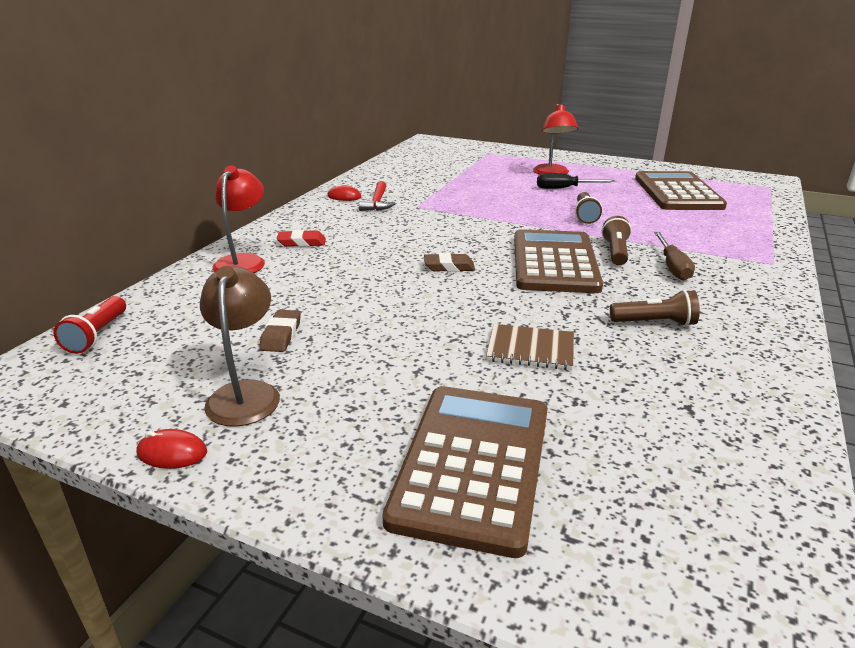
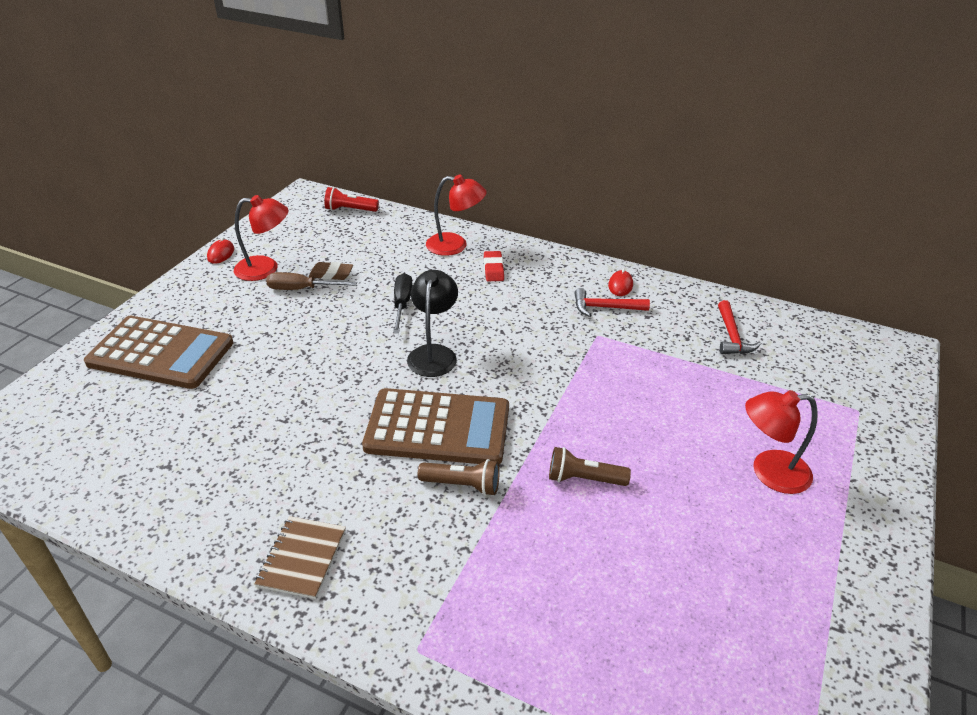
camera: 90 degrees right, 10 degrees up
(245, 393) = (266, 268): brown lamp -> red lamp
(416, 171) = (732, 336): none -> red hammer
(449, 267) = (433, 353): brown eraser -> black lamp
(530, 349) = (275, 390): brown notebook -> brown notebook (302, 558)
(565, 188) = (697, 476): black screwdriver -> black screwdriver (402, 304)
(655, 323) = (294, 478): brown flashlight -> none
(672, 267) = (417, 529): brown screwdriver -> brown screwdriver (301, 289)
(677, 192) = (713, 625): brown calculator -> none

